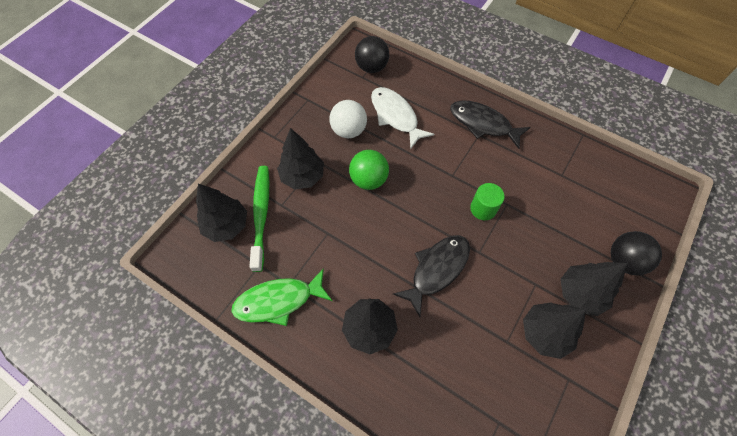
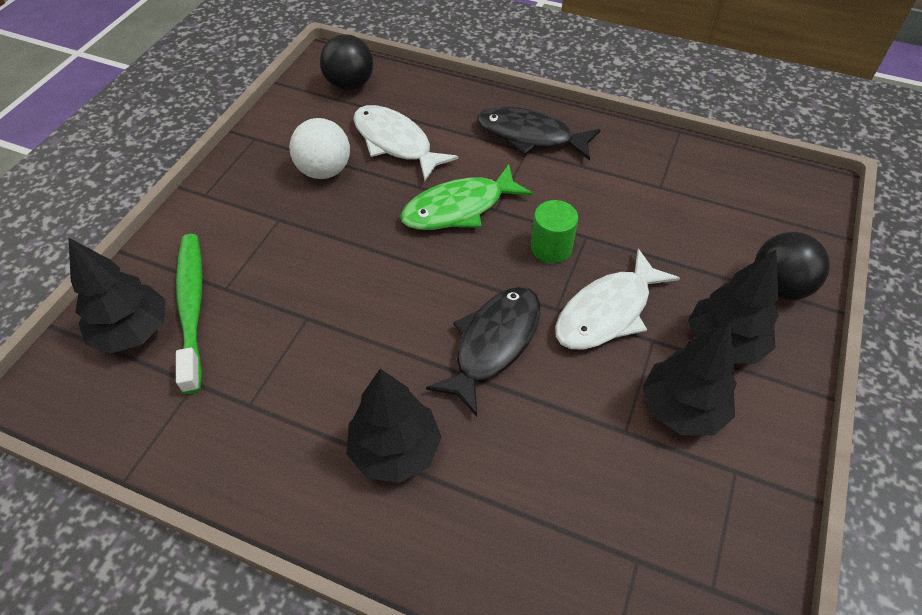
camera: 10 degrees left, 10 degrees down
(278, 301) = (233, 432): green fish -> green fish (459, 208)
(303, 176) = (257, 243): black tree -> none
(369, 180) = (365, 233): green ball -> none
(511, 260) = (607, 311): none -> white fish

